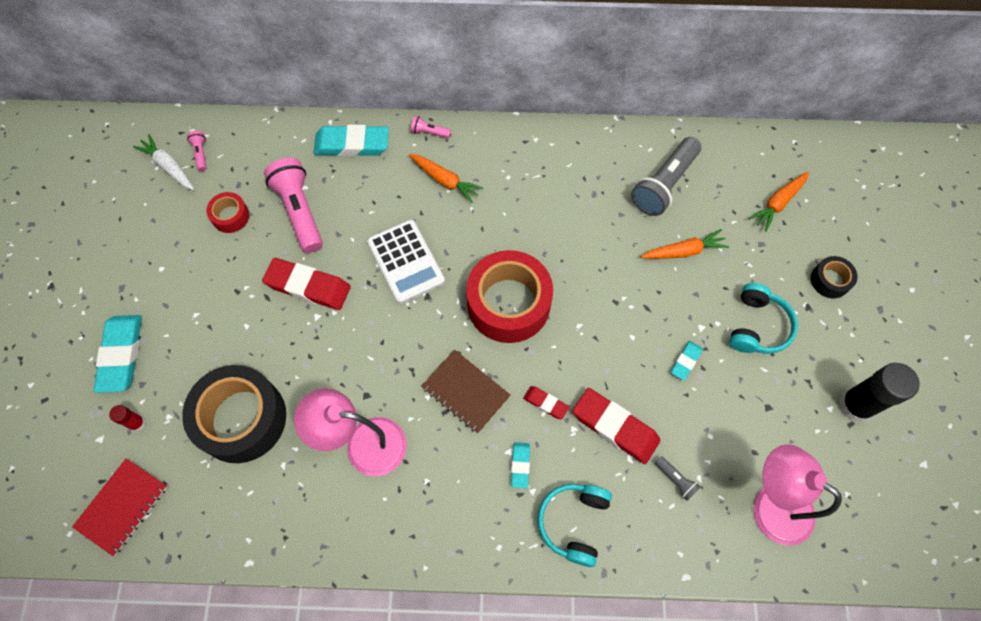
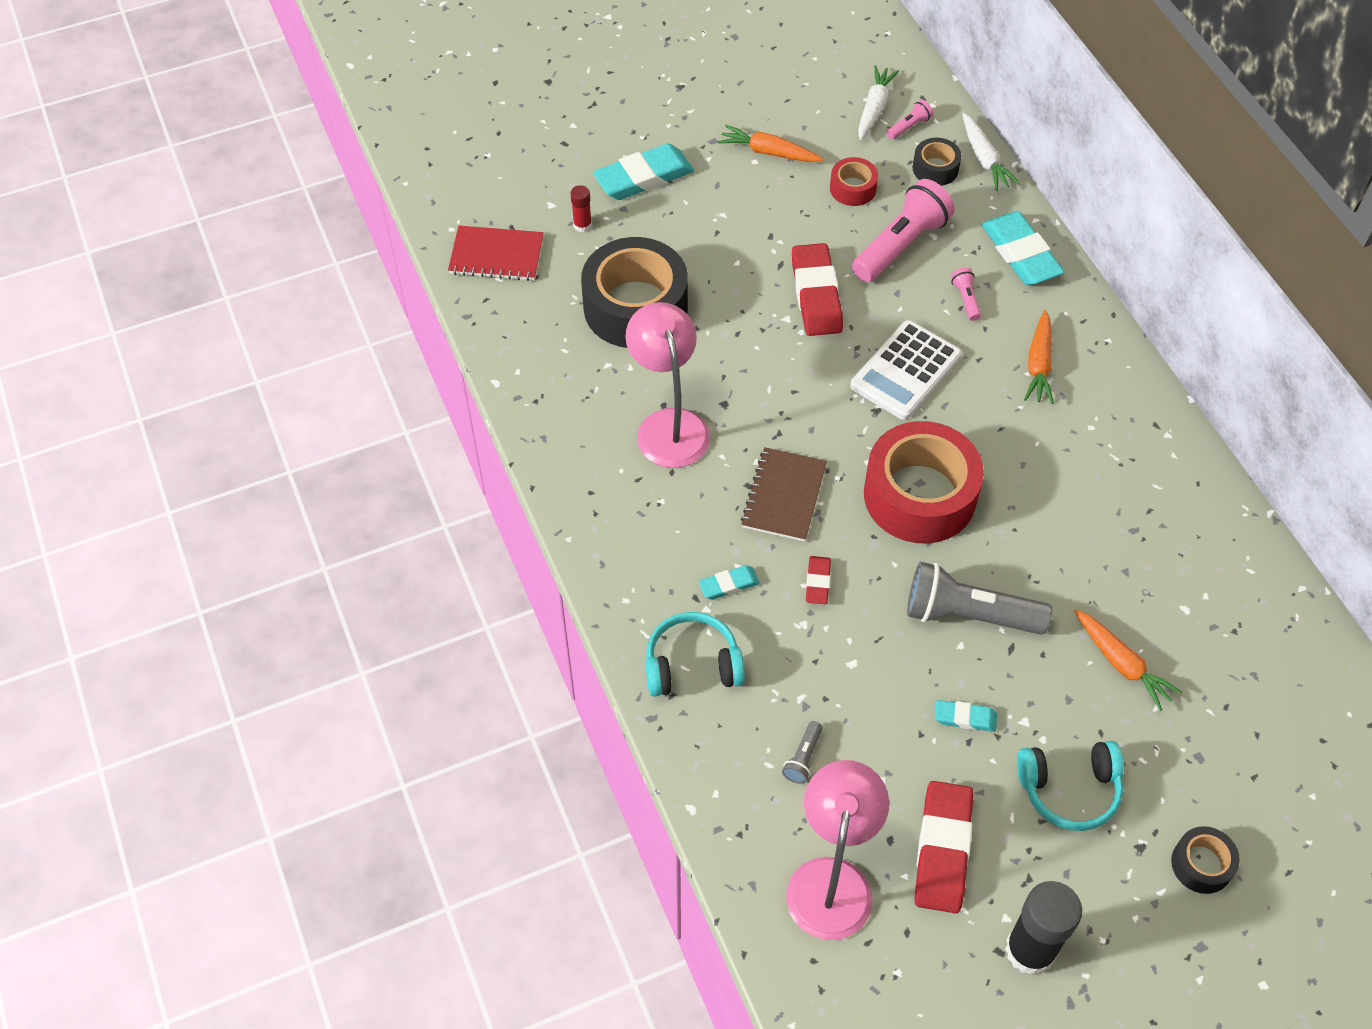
camera: 65 degrees right, 10 degrees down
(248, 157) = (935, 168): none -> black tape
(260, 124) = (984, 159): none -> white carrot
(429, 132) = (1093, 321): pink flashlight -> pink flashlight (965, 299)
(615, 427) = (831, 667): red eraser -> red eraser (942, 850)
(664, 185) = (1206, 606): grey flashlight -> grey flashlight (968, 615)
(778, 203) = (1280, 759): orange carrot -> orange carrot (768, 152)

